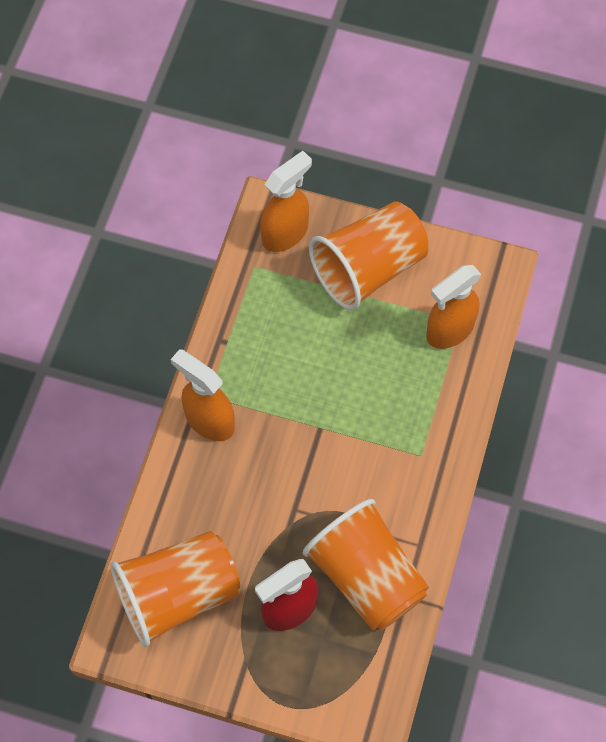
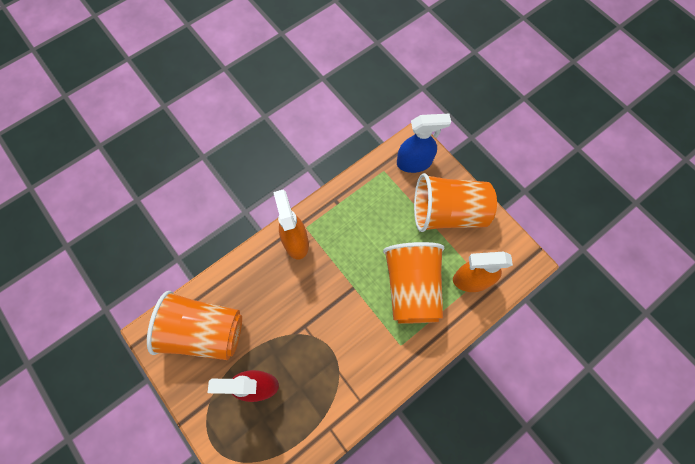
camera: 35 degrees right, 5 degrees up
(285, 233) = (414, 163): orange spray bottle -> blue spray bottle
(366, 577) = (315, 398): orange cup -> orange cup (412, 287)

